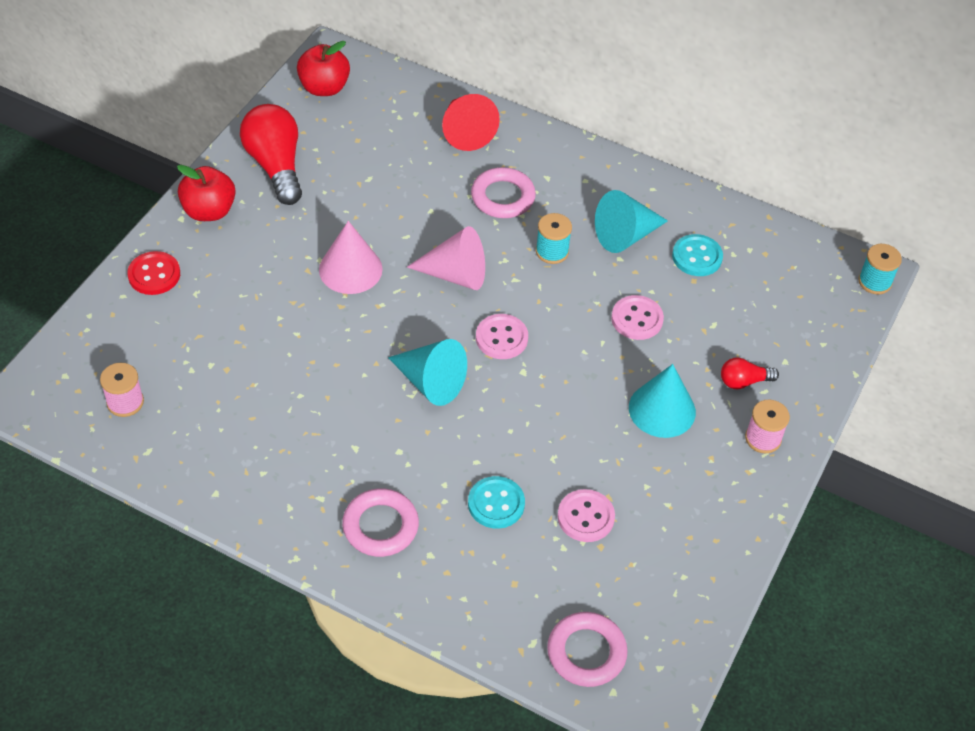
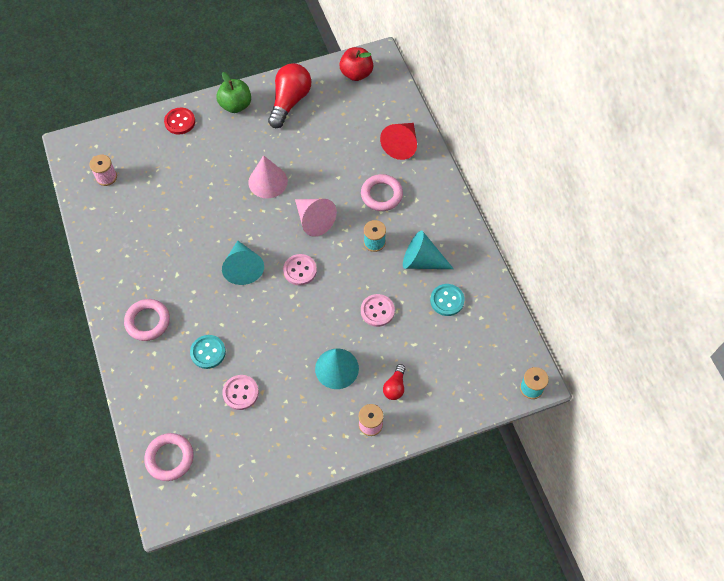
camera: 45 degrees right, 10 degrees up
(209, 211) = (236, 105): red apple -> green apple
(743, 381) = (395, 387): red light bulb -> red light bulb turned 105 degrees counterclockwise

